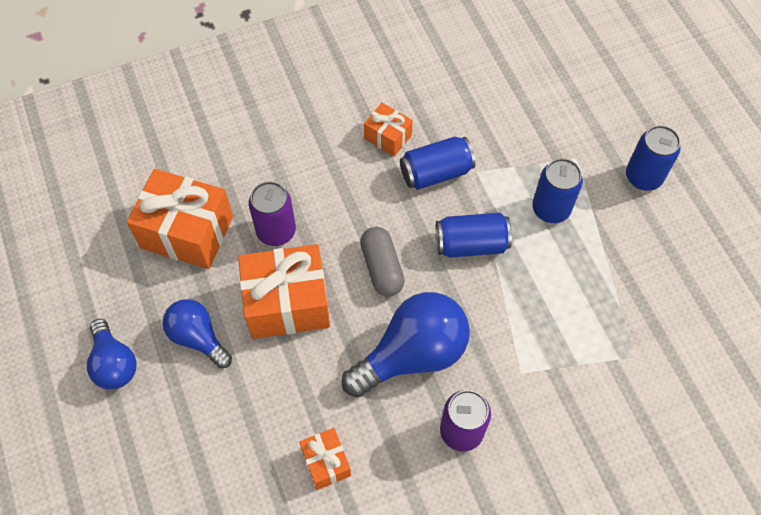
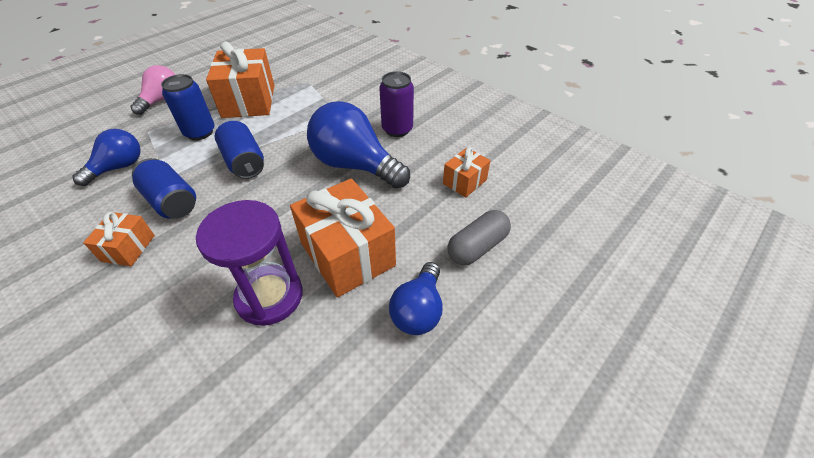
camera: 115 degrees left, 15 degrees down
(114, 363) = (492, 376): blue light bulb -> blue light bulb (119, 167)
(187, 232) = (298, 387): orange gift -> orange gift (249, 101)
(276, 231) = (269, 296): purple can -> purple hourglass
(382, 268) = (285, 204): grey capsule -> grey capsule (477, 247)
(643, 177) = (162, 100): blue can -> pink light bulb

